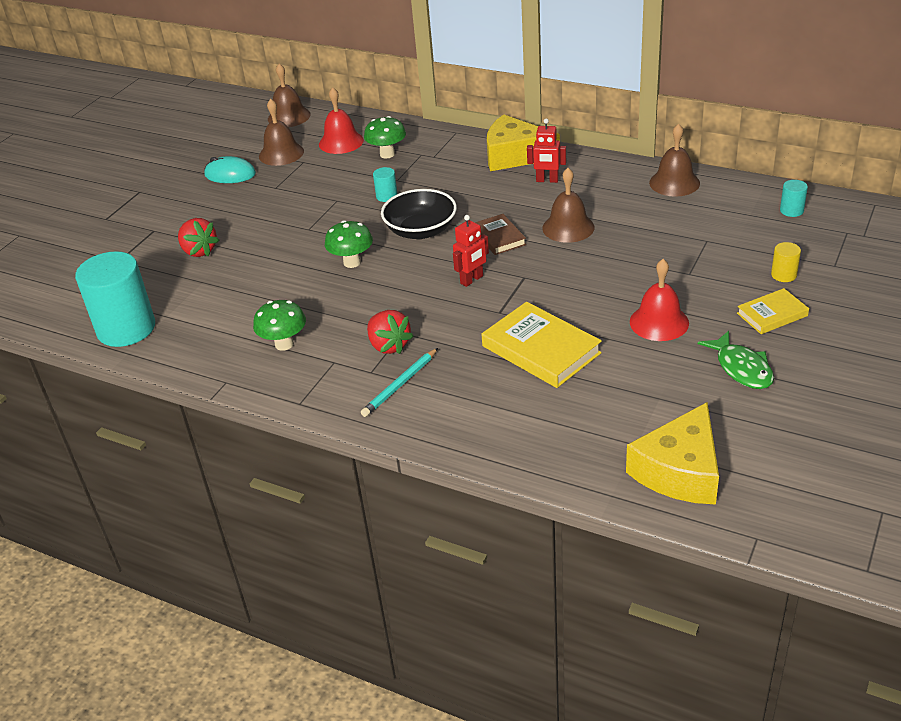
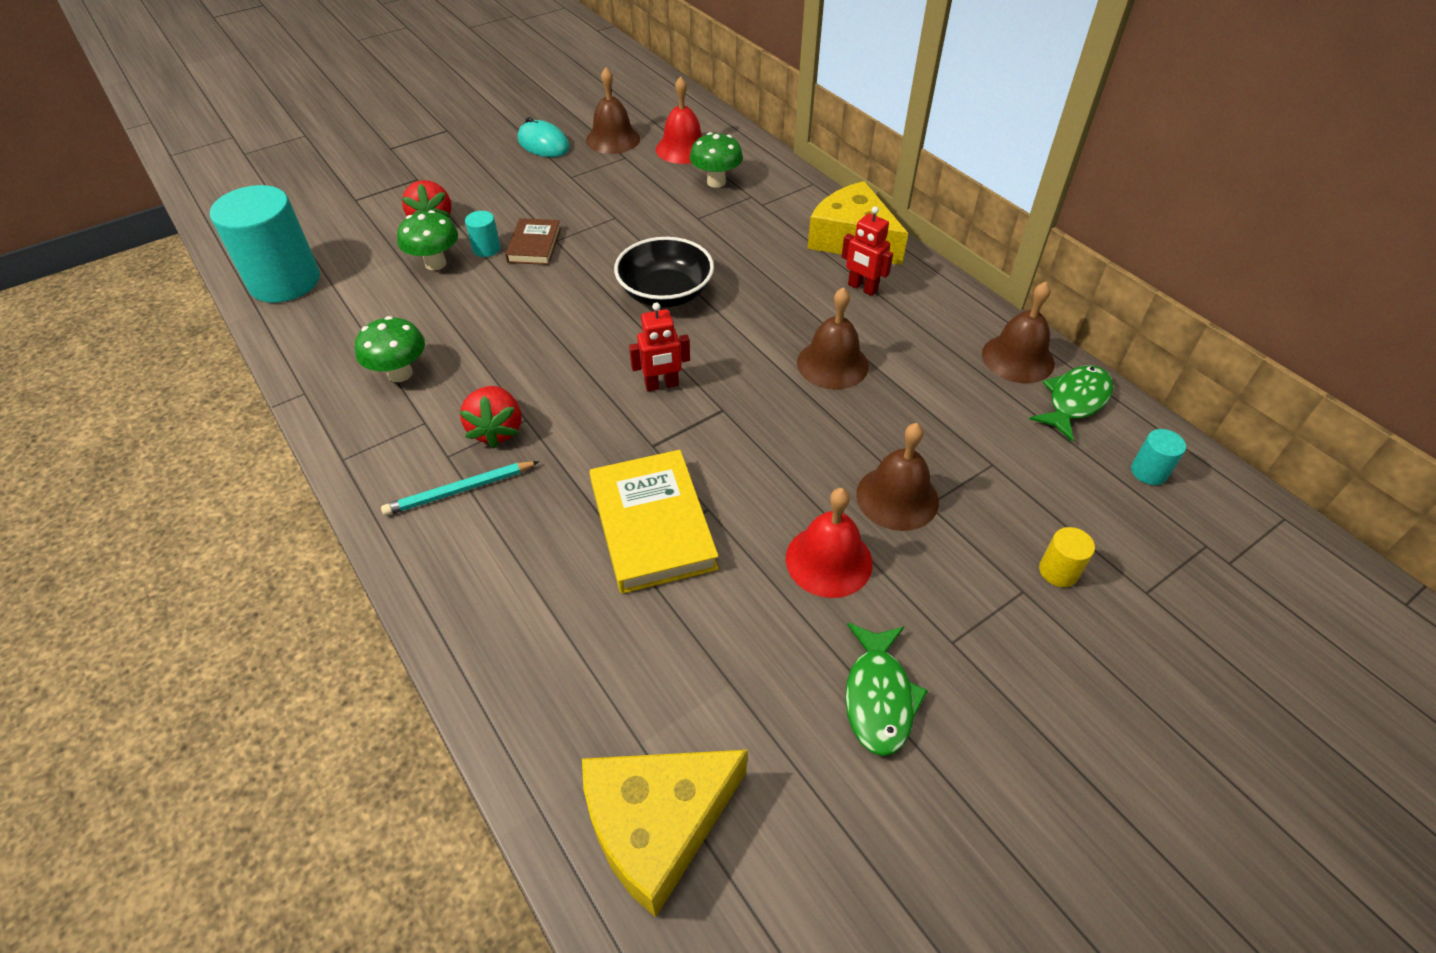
camera: 25 degrees right, 10 degrees up
(289, 116) = (659, 99): brown bell -> brown bell (897, 497)
(352, 262) = (559, 302): green mushroom -> green mushroom (435, 263)
(386, 196) = (669, 234): turquoise cylinder -> turquoise cylinder (486, 249)
(499, 237) = (741, 341): brown book -> brown book (534, 245)
(724, 192) = (1075, 401): none -> green fish
(772, 314) = (991, 629): yellow book -> none

